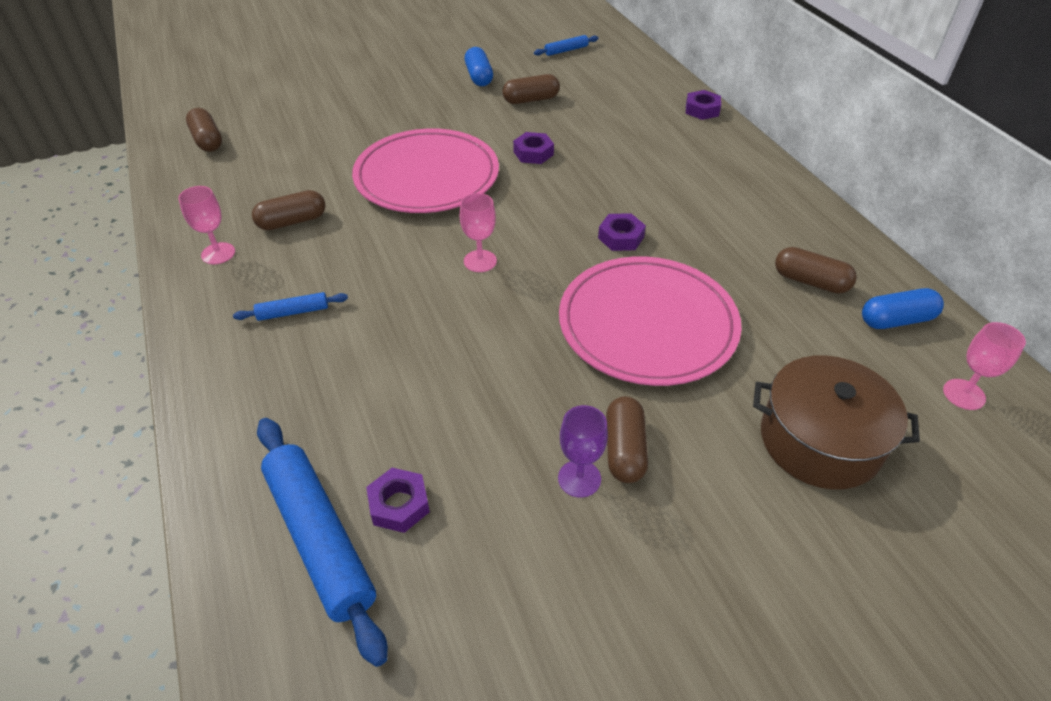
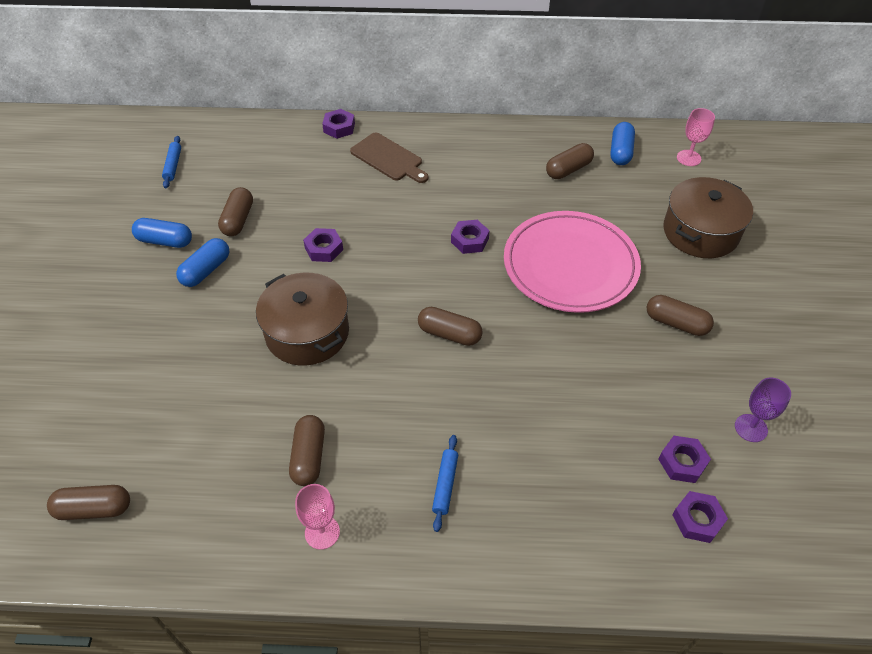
camera: 65 degrees left, 5 degrees up
(319, 539) = (697, 520): blue rolling pin -> purple nut
(427, 177) = (307, 332): pink plate -> brown pot
(461, 105) = (206, 270): none -> blue capsule
(480, 261) = (449, 334): pink goblet -> brown capsule
(579, 478) = (692, 355): purple goblet -> purple goblet (751, 428)
(689, 151) = (388, 158): none -> brown cutting board

